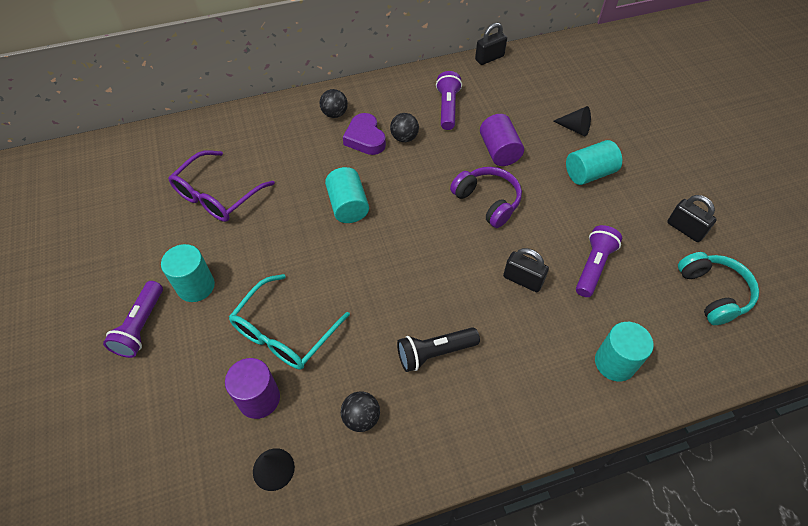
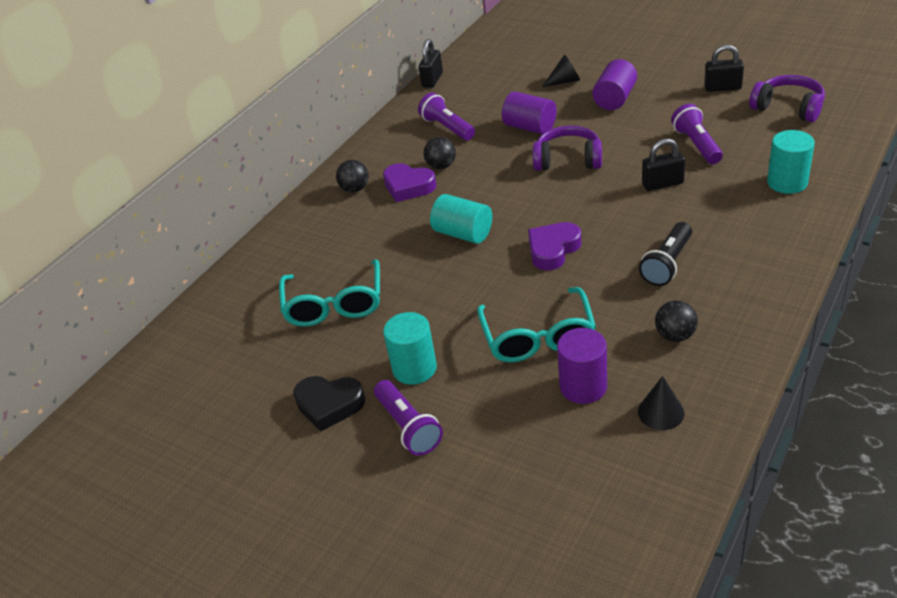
camera: 35 degrees left, 15 degrees down
(127, 268) = (329, 405): none -> black heart
(217, 196) = (334, 305): purple glasses -> turquoise glasses
(381, 270) = (553, 250): none -> purple heart
(589, 173) = (615, 99): turquoise cylinder -> purple cylinder
(712, 293) = (788, 108): turquoise headphones -> purple headphones

